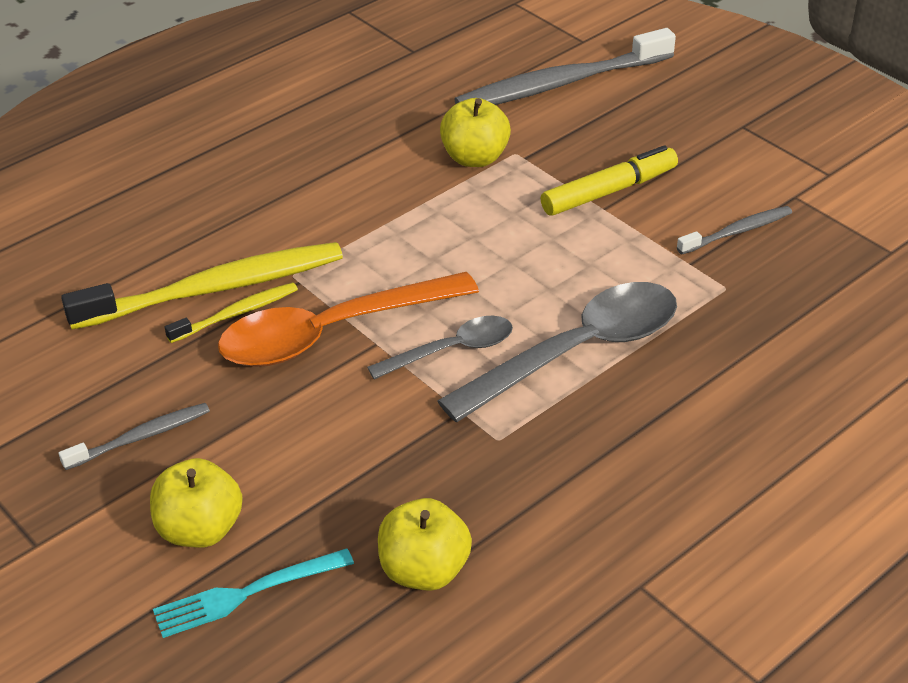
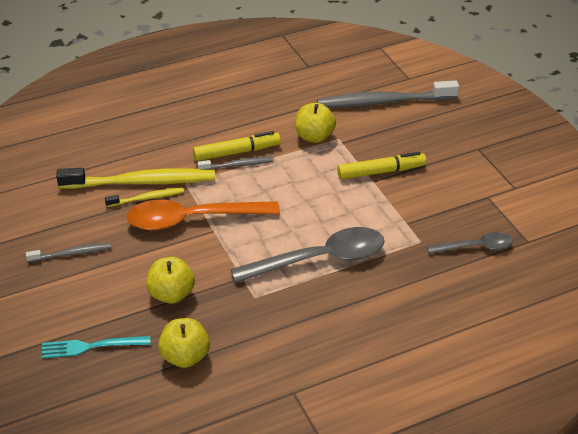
camera: 15 degrees right, 0 degrees up
(200, 529) = (81, 308): yellow apple -> yellow apple (171, 294)
(358, 207) = (237, 152): none -> yellow marker
(452, 350) = (252, 243): grey spoon -> grey spoon (475, 247)
(737, 231) = (443, 210): grey toothbrush -> grey toothbrush (237, 165)

